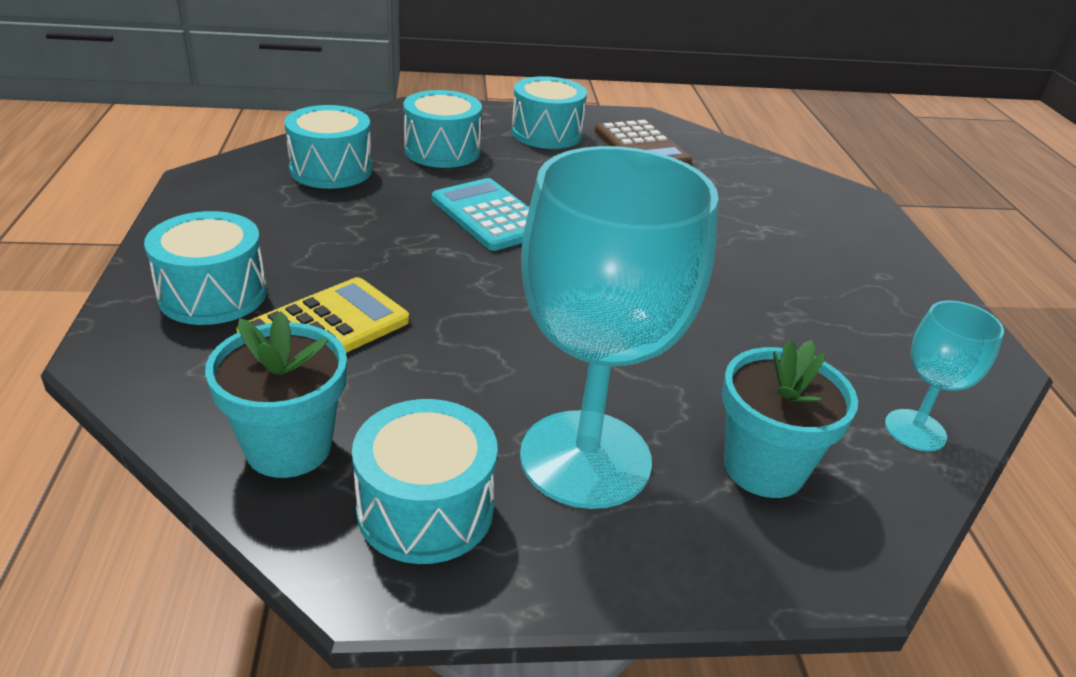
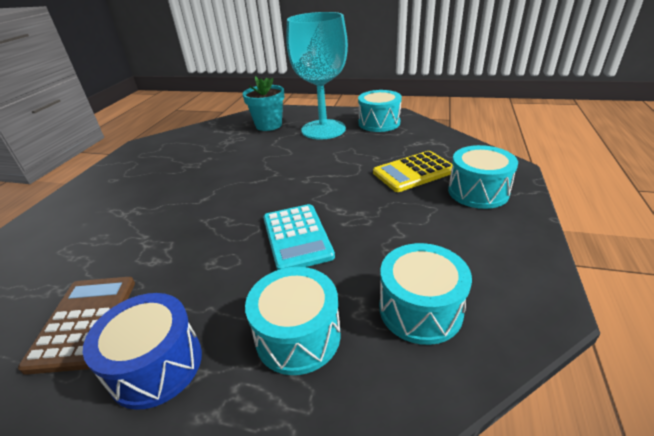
camera: 155 degrees left, 0 degrees up
(289, 447) = (423, 136): turquoise flower pot -> none
(546, 133) = (156, 365): turquoise drum -> blue drum
(915, 430) = (206, 130): turquoise goblet -> none

